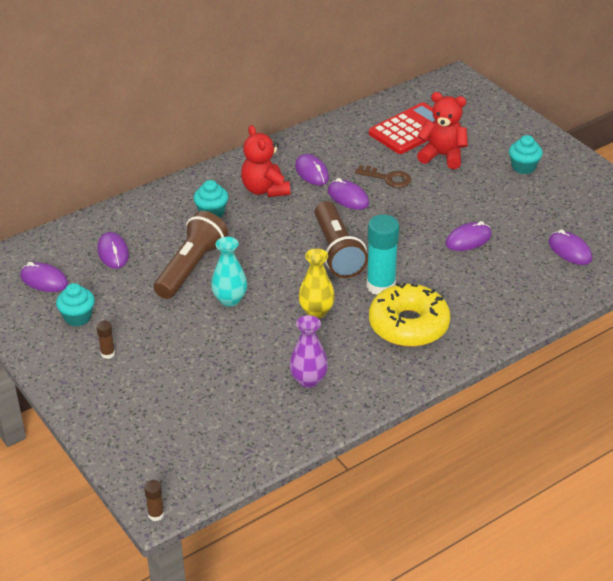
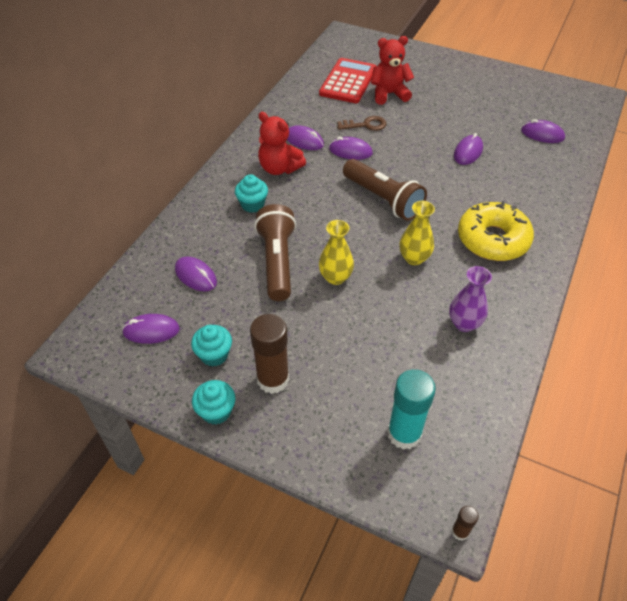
camera: 30 degrees left, 10 degrees up
(107, 354) = (273, 379): brown glue stick -> brown glue stick, size x2.16
(230, 299) = (335, 277): turquoise vase -> yellow vase
(381, 286) = (442, 215): turquoise glue stick -> turquoise glue stick (404, 433)
(523, 167) = (452, 83): turquoise cupcake -> turquoise cupcake (216, 411)

